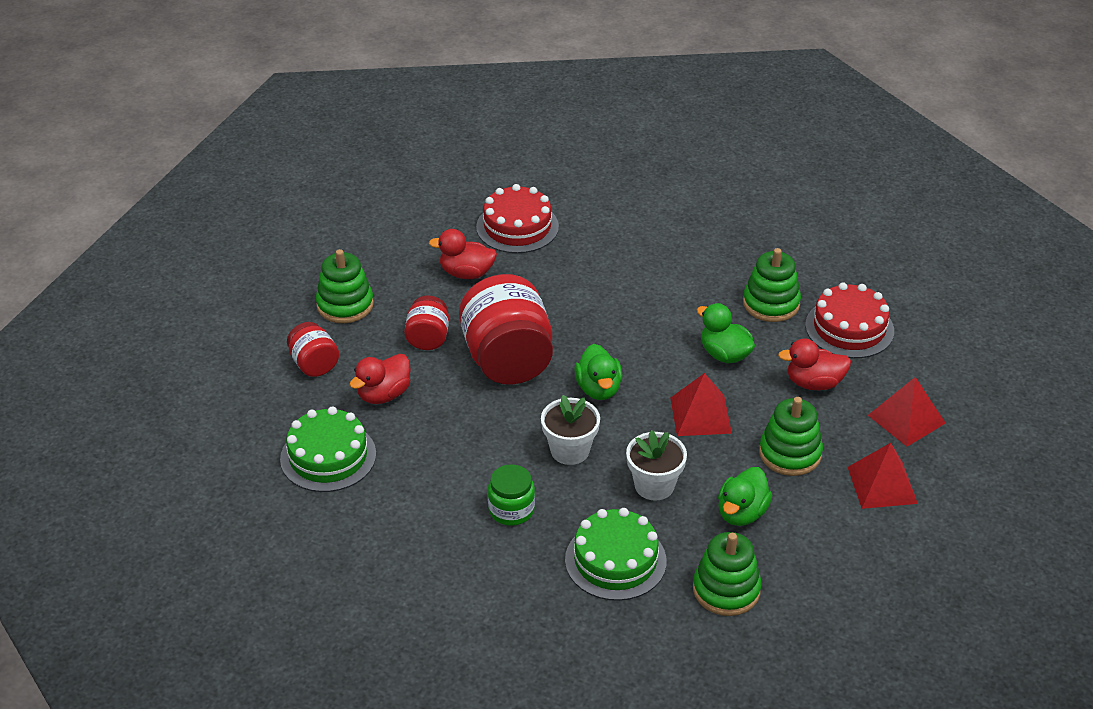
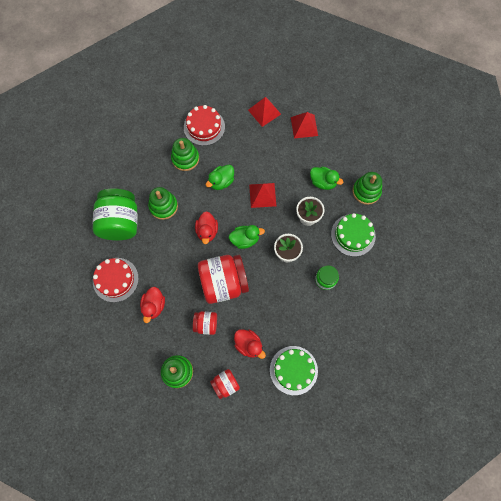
camera: 90 degrees left, 30 degrees up
(627, 227) = (120, 222): none -> green jar
(790, 453) = (286, 160): green stacking toy -> green stacking toy (163, 206)
(814, 383) = (241, 146): red duck -> red duck (207, 231)

